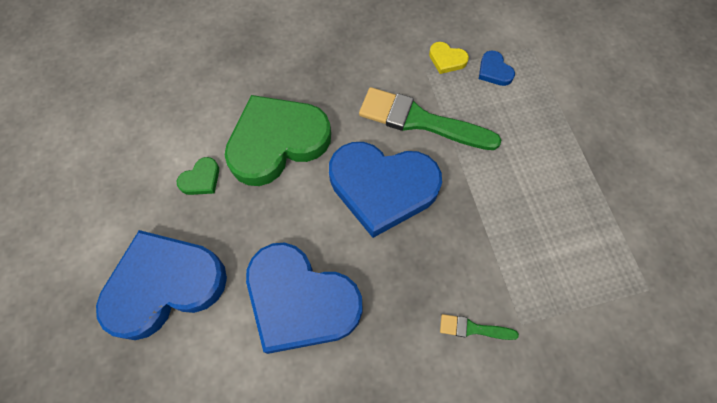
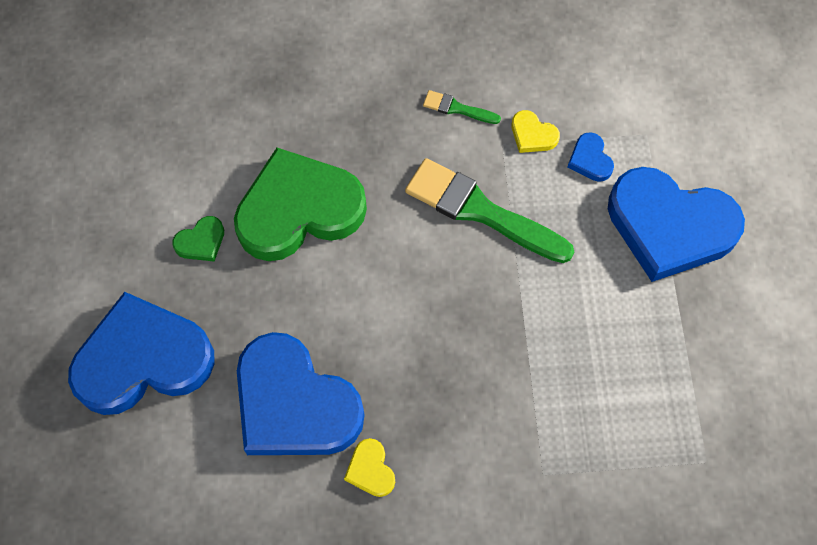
camera: 10 degrees right, 0 degrees up
(376, 347) = (370, 470): none -> yellow heart
(382, 188) = (415, 288): blue heart -> blue heart (669, 226)
(473, 328) = (486, 469): green brush -> green brush (457, 108)

